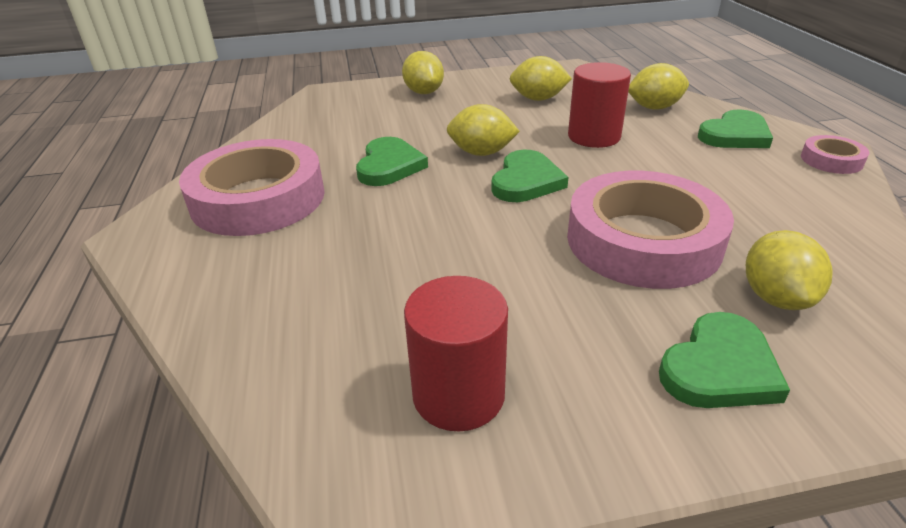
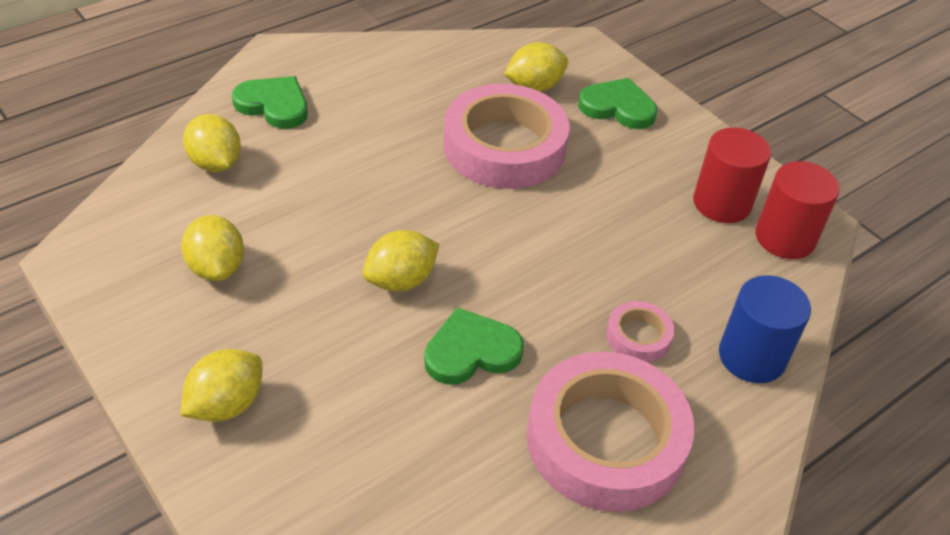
camera: 120 degrees left, 10 degrees up
(232, 307) = (751, 357): none -> blue cylinder
(481, 153) = (401, 280): yellow lemon -> yellow lemon turned 75 degrees clockwise
(526, 181) = (446, 231): green heart -> none
(594, 136) = (318, 200): red cylinder -> red cylinder (785, 238)
(831, 160) = (308, 54): pink tape -> pink tape (638, 336)

